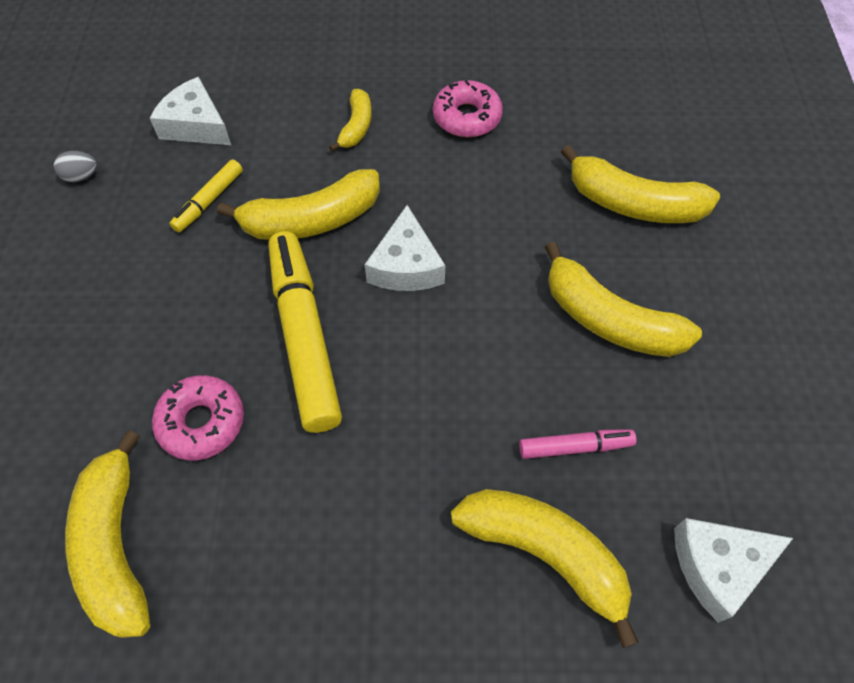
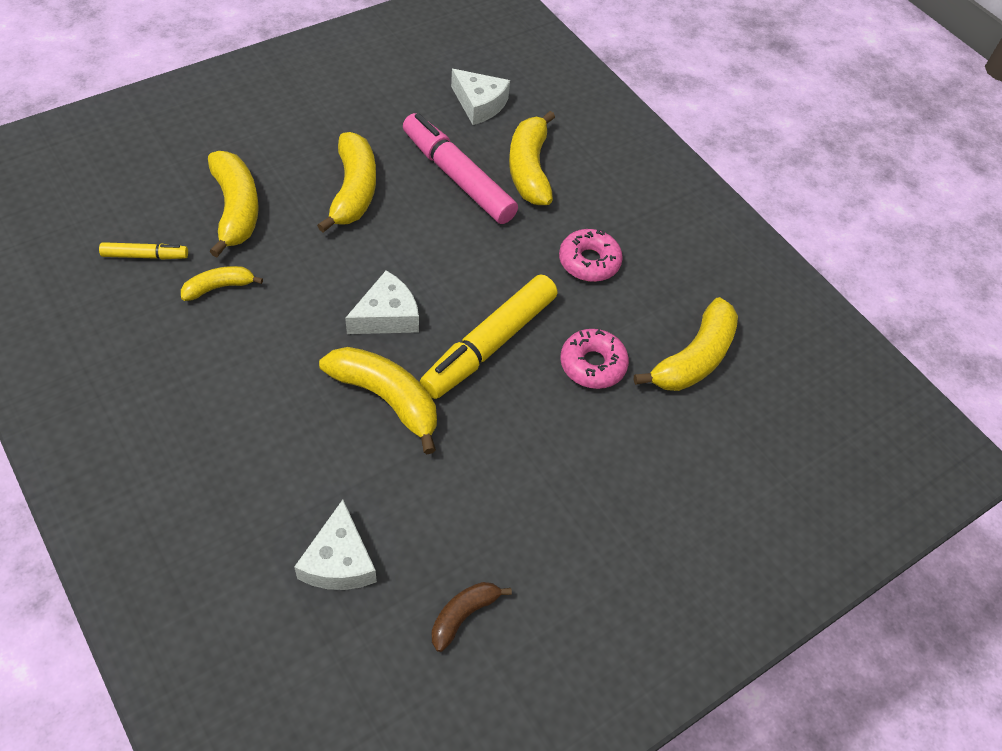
camera: 130 degrees left, 5 degrees down
(81, 176) = (463, 615): grey egg -> brown banana
(209, 201) = (418, 486): yellow marker -> yellow marker (145, 256)
(356, 127) = (260, 425): yellow banana -> yellow banana (219, 287)
(467, 117) = (199, 348): pink donut -> pink donut (589, 262)
(575, 447) = (457, 177): pink marker -> pink marker, size x2.06

